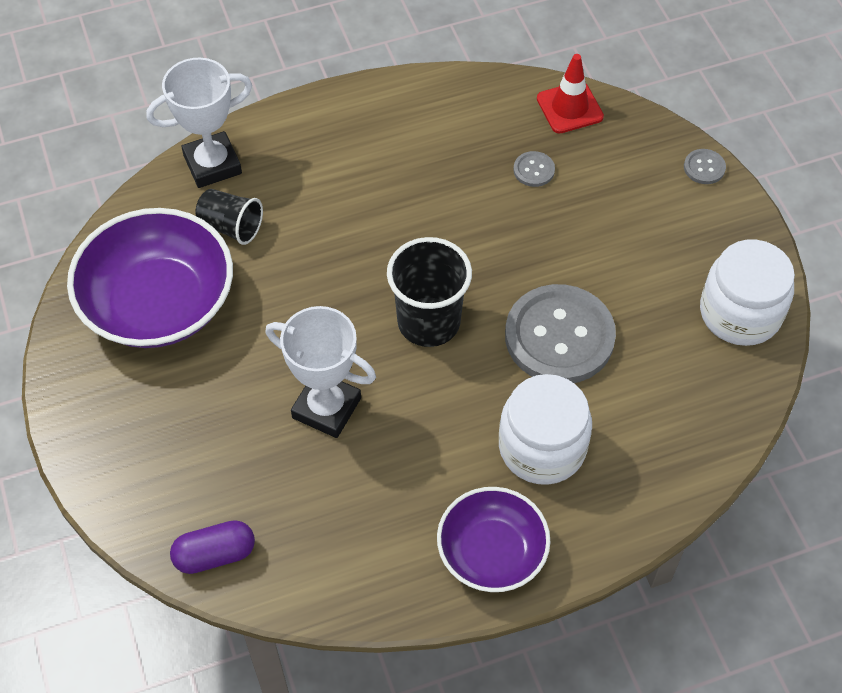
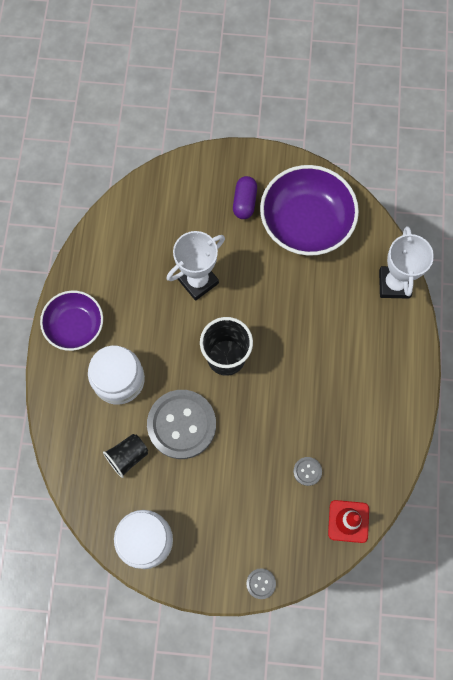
camera: 115 degrees right, 15 degrees up
(215, 554) = (142, 198): purple capsule -> purple capsule (244, 202)
(231, 227) = (342, 277): black cup -> black cup (127, 456)

